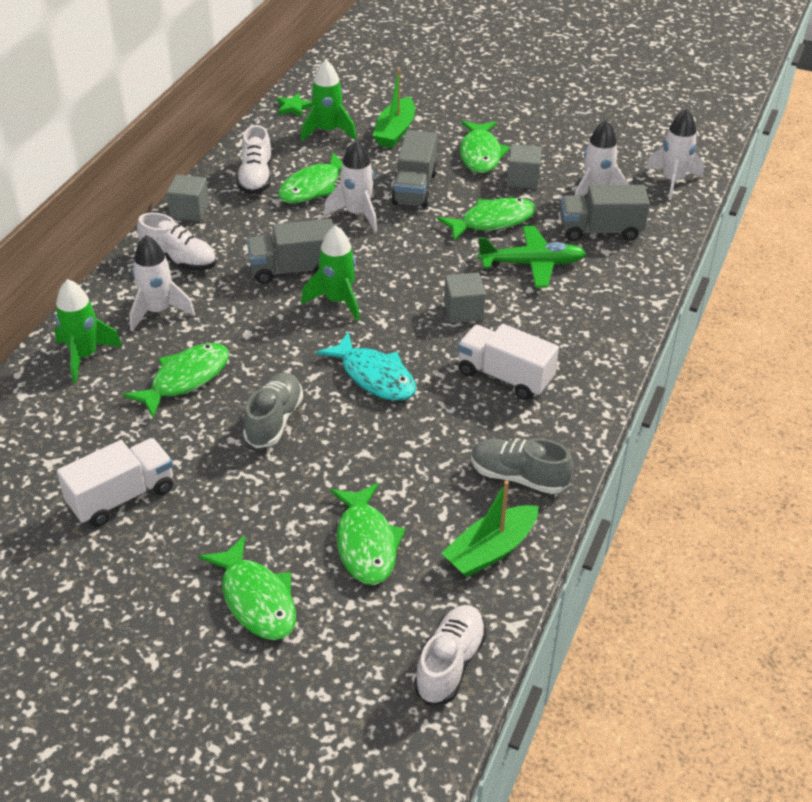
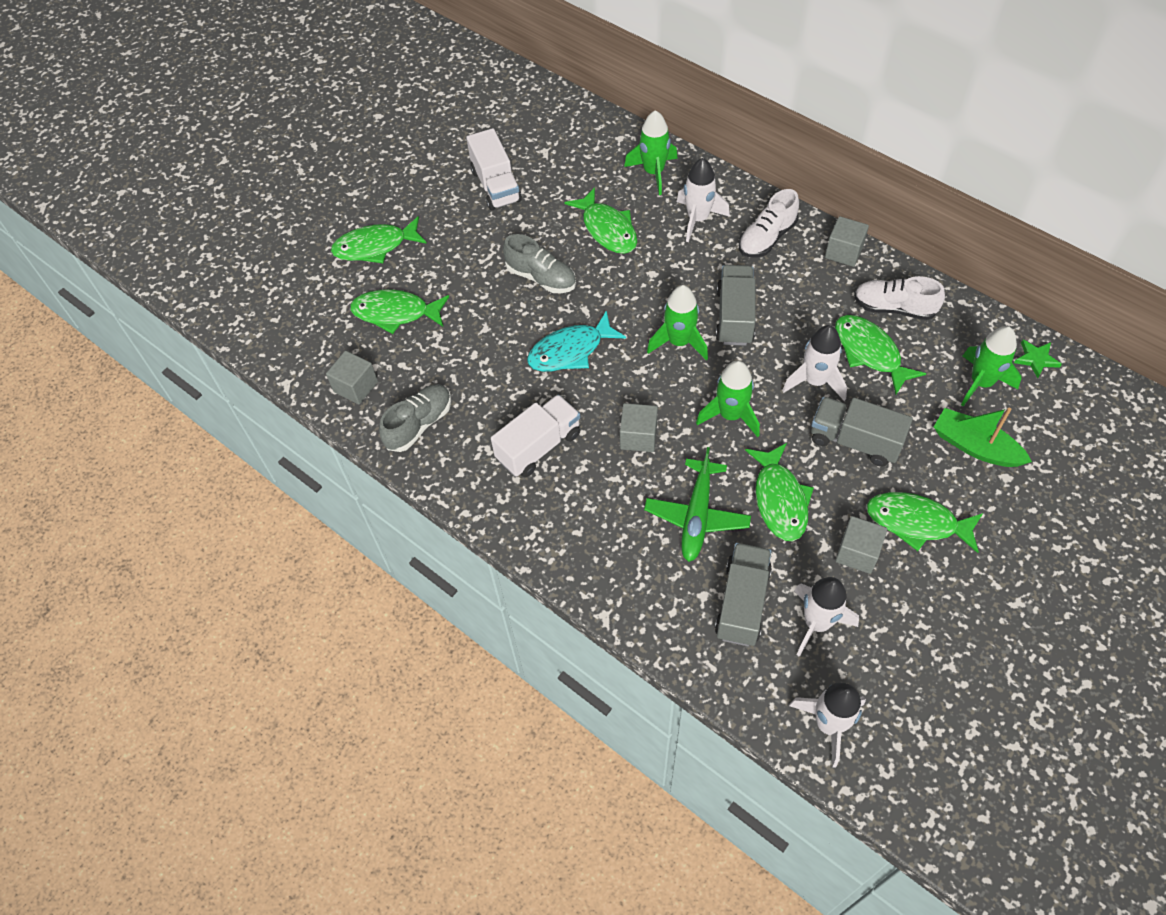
camera: 110 degrees right, 15 degrees up
(415, 258) = (730, 415): none -> green rocket
(450, 664) = (274, 340): white shoe -> none
(491, 550) = (356, 387): green boat -> grey cube

